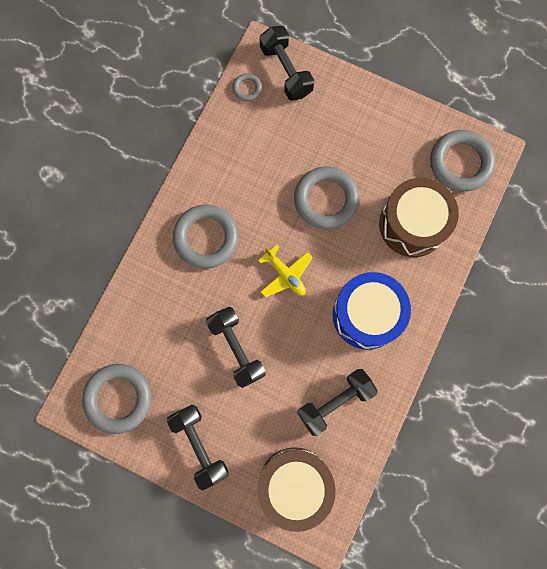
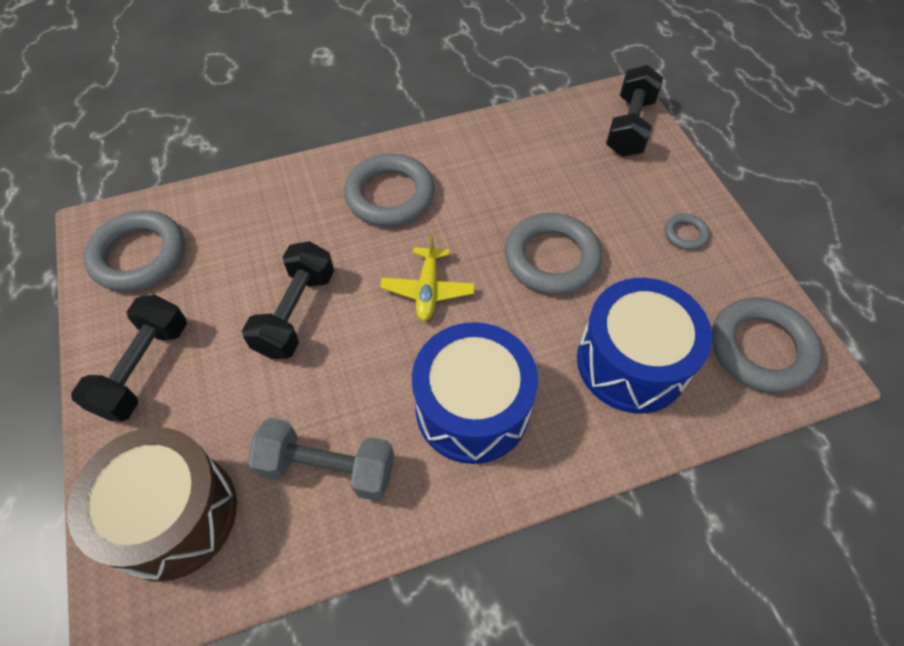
camera: 45 degrees right, 20 degrees down
(247, 88) = (573, 114): grey ring -> grey ring (685, 234)
(335, 402) = (327, 468): black dumbbell -> grey dumbbell
(412, 224) = (631, 362): brown drum -> blue drum

